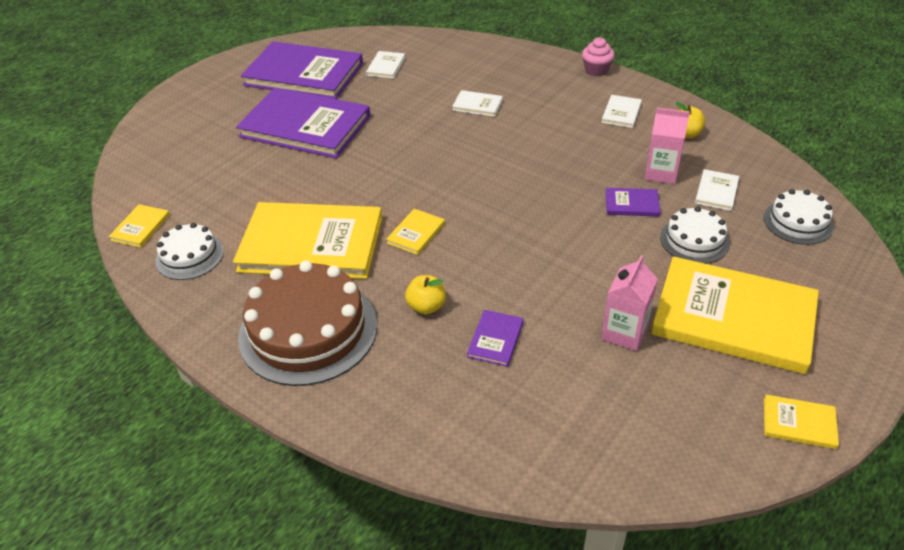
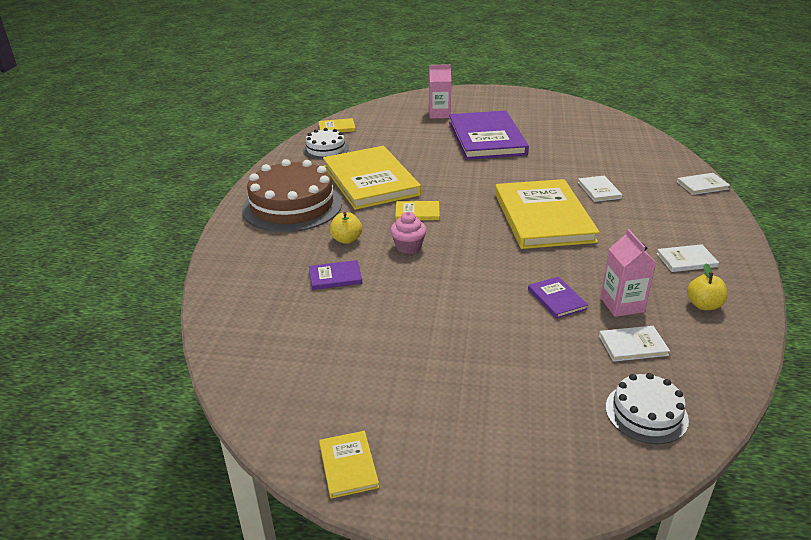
camera: 60 degrees right, 10 degrees down
(304, 74) = (543, 118): purple book -> none
(386, 66) = (596, 141): white book -> white book (702, 185)
(596, 70) = (735, 229): pink cupcake -> pink cupcake (408, 247)
(624, 332) = (388, 335): pink carton -> pink carton (439, 114)
(694, 240) = (543, 347): white cake -> none
(733, 318) = (456, 395): yellow book -> yellow book (543, 217)

